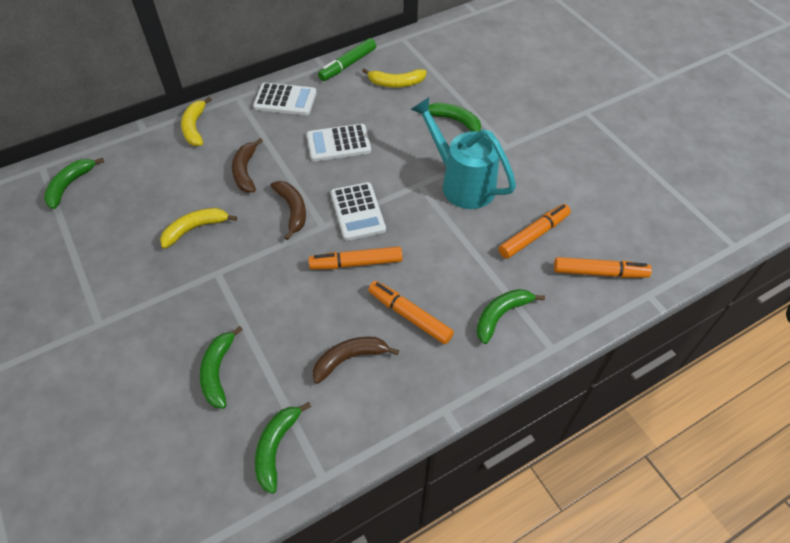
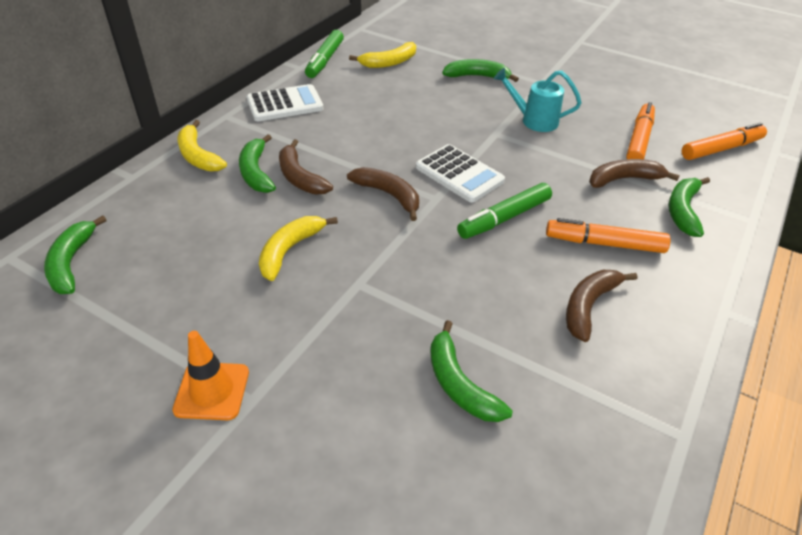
camera: 30 degrees left, 10 degrees down
(84, 307) = (212, 391): none -> orange traffic cone
(276, 448) = (606, 432): green banana -> green banana (256, 172)
(338, 143) = (380, 124): white calculator -> none
(356, 263) = (504, 218): orange marker -> green marker
(462, 183) = (534, 120): turquoise watering can -> turquoise watering can, size x0.61
(481, 267) = (624, 179): none -> brown banana

